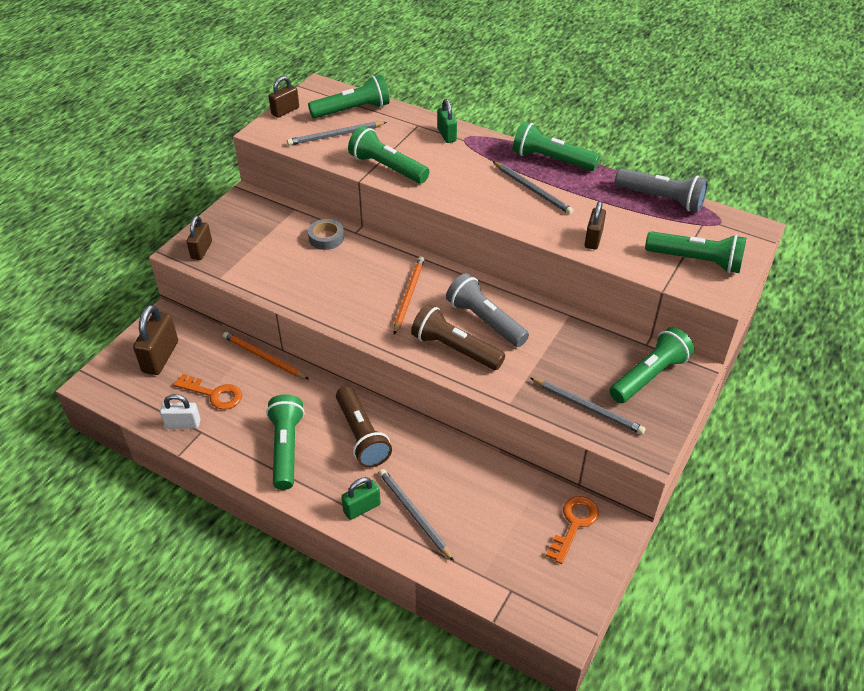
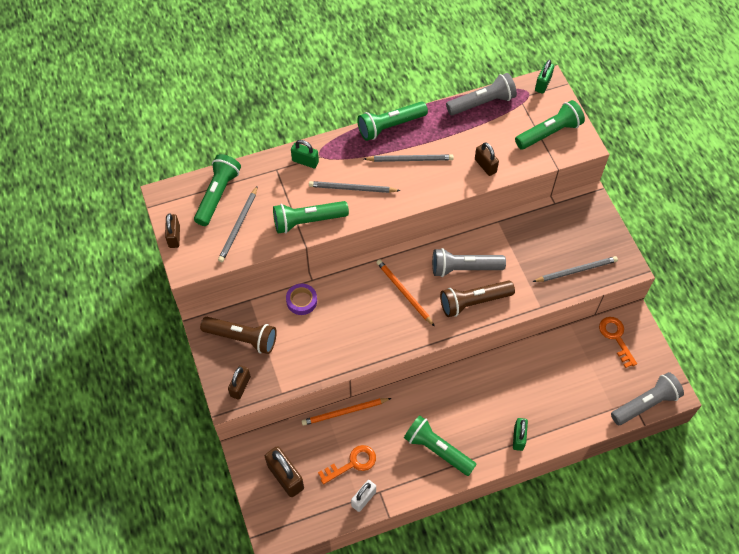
camera: 50 degrees left, 15 degrees up
(201, 250) = (240, 386): brown padlock -> brown padlock turned 60 degrees clockwise
(326, 238) = (301, 301): grey tape -> purple tape
(361, 436) = (463, 400): brown flashlight -> brown flashlight (242, 338)
(414, 514) = (545, 413): grey pencil -> grey pencil (352, 188)
(521, 605) = (645, 404): none -> grey flashlight
(649, 376) = (579, 222): green flashlight -> none
(746, 226) = (543, 84): none -> green padlock

